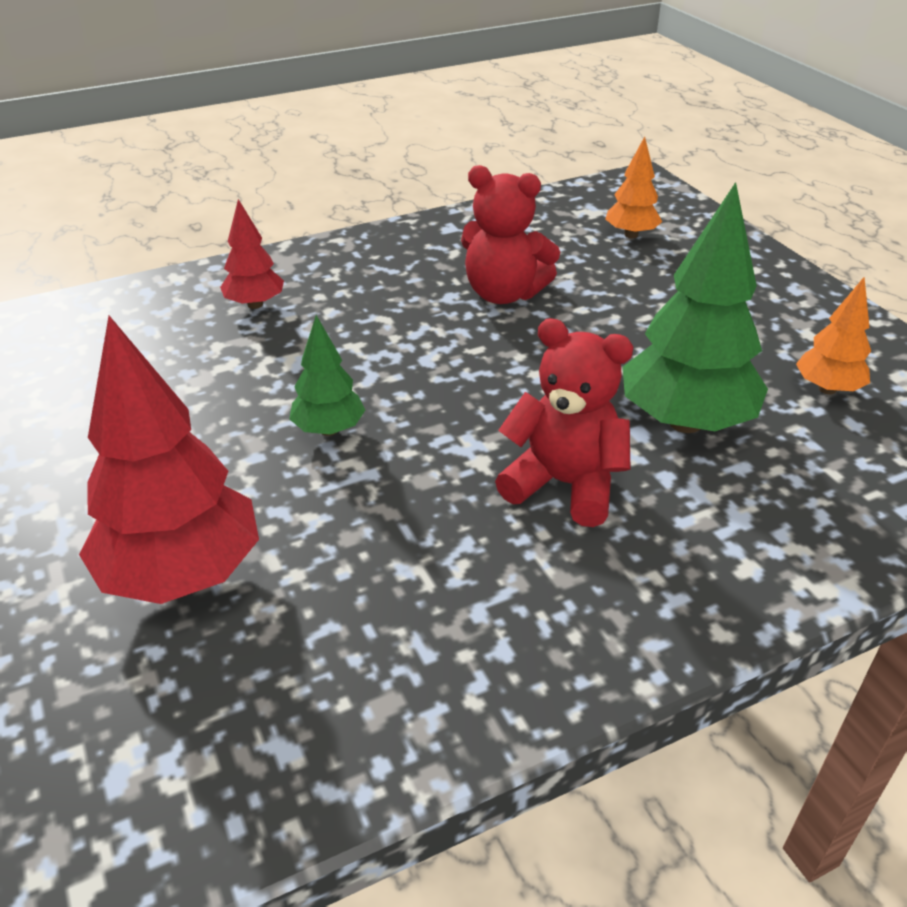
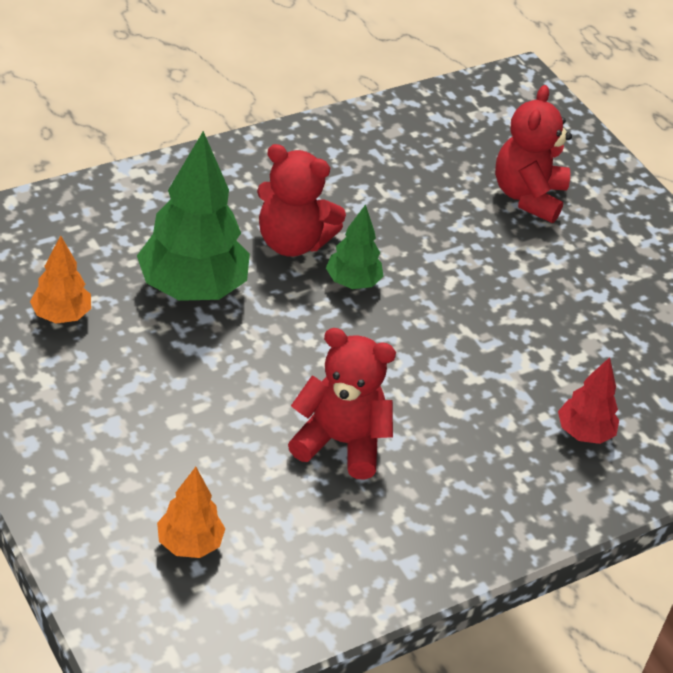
camera: 170 degrees right, 5 degrees up
(182, 574) = (528, 196): red tree -> red teddy bear
(329, 430) = (470, 291): green tree -> green tree (352, 282)

